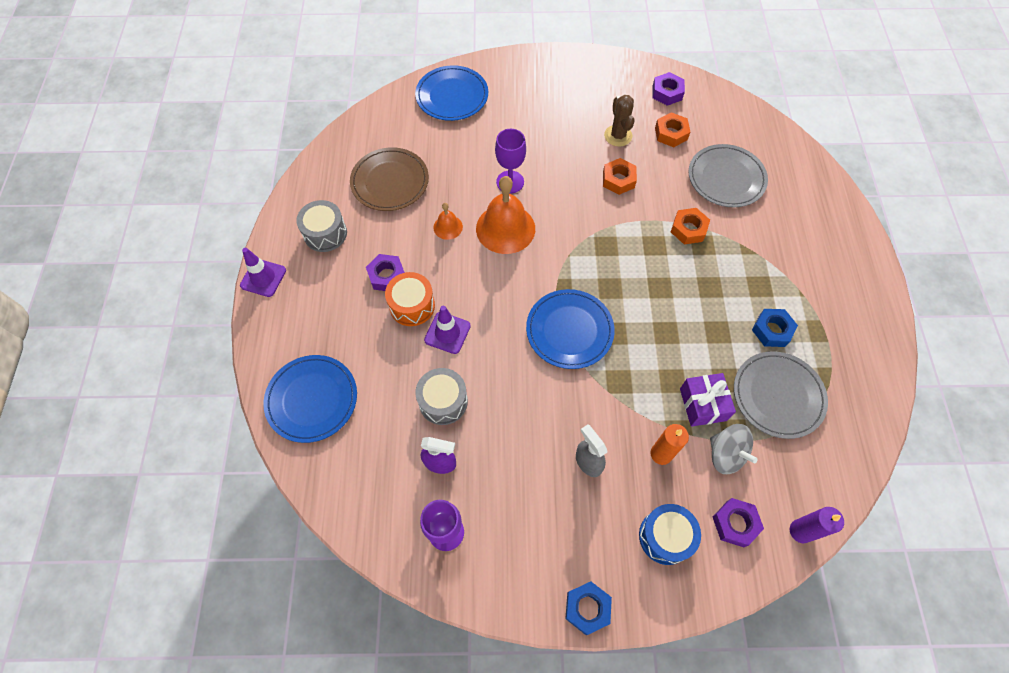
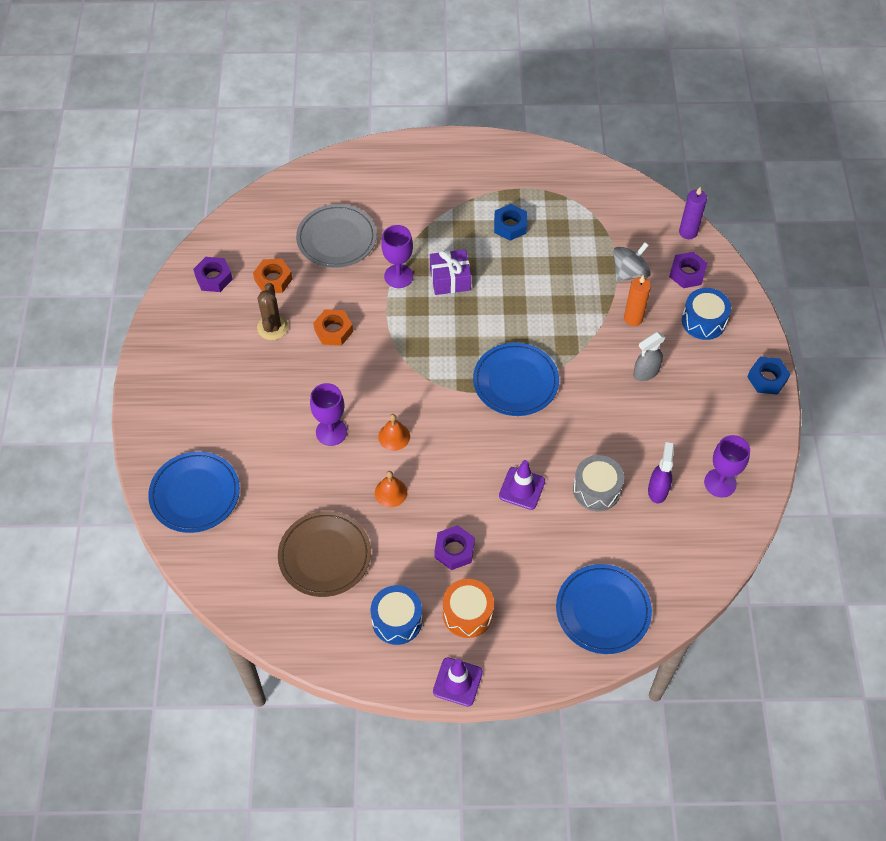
camera: 90 degrees left, 5 degrees down
(325, 233) = (397, 620): grey drum -> blue drum
(412, 305) = (491, 523): orange drum -> orange drum (467, 614)
(505, 228) = (394, 436): orange bell -> orange bell, size x0.49
(618, 136) = (272, 327): brown cactus -> brown cactus turned 75 degrees counterclockwise
(688, 229) = (398, 276): orange nut -> purple goblet
(703, 404) = (585, 284): purple gift -> purple gift (450, 279)
(778, 396) = (573, 230): grey plate -> none

